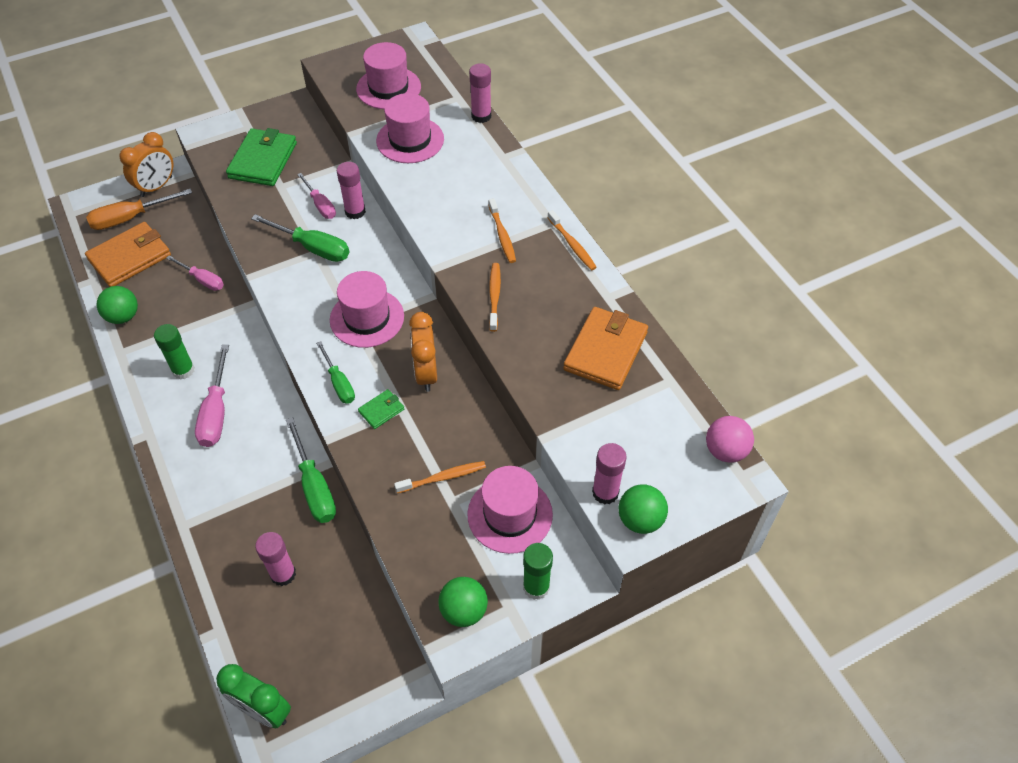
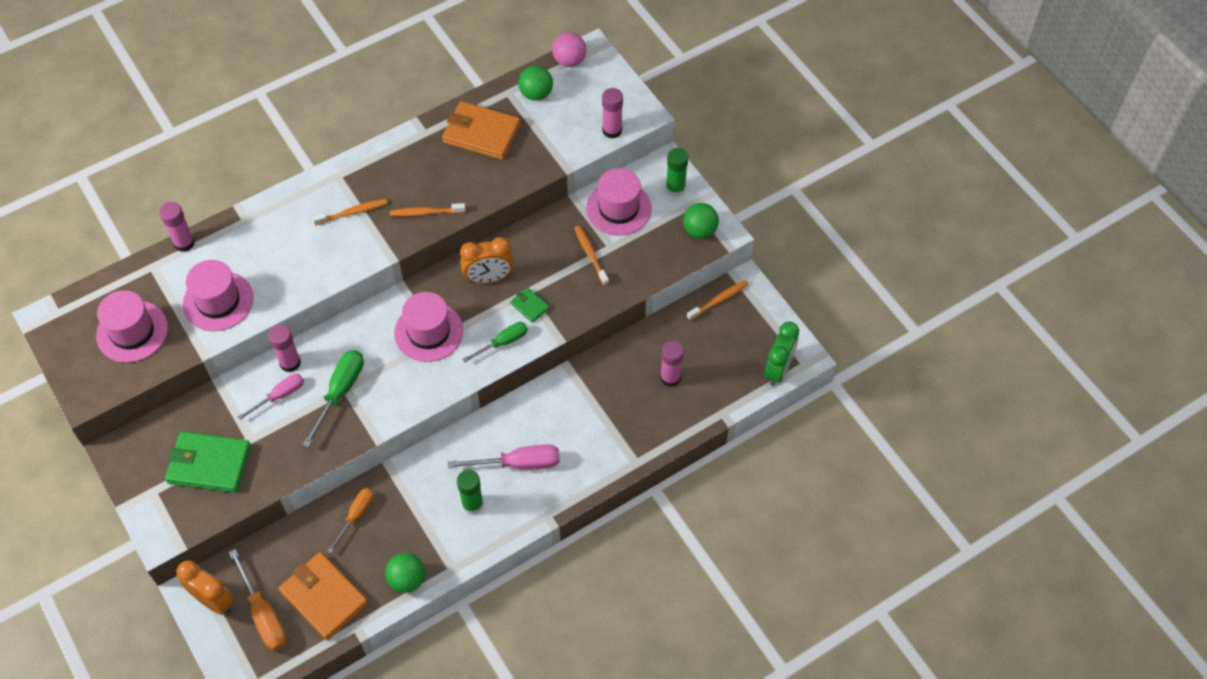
camera: 95 degrees left, 5 degrees up
(202, 280) = (356, 516): pink screwdriver -> orange screwdriver
(314, 486) = (589, 369): green screwdriver -> none
(572, 245) = (364, 160): orange toothbrush -> orange toothbrush (719, 300)
(640, 520) = (632, 110): green ball -> green ball (536, 94)

